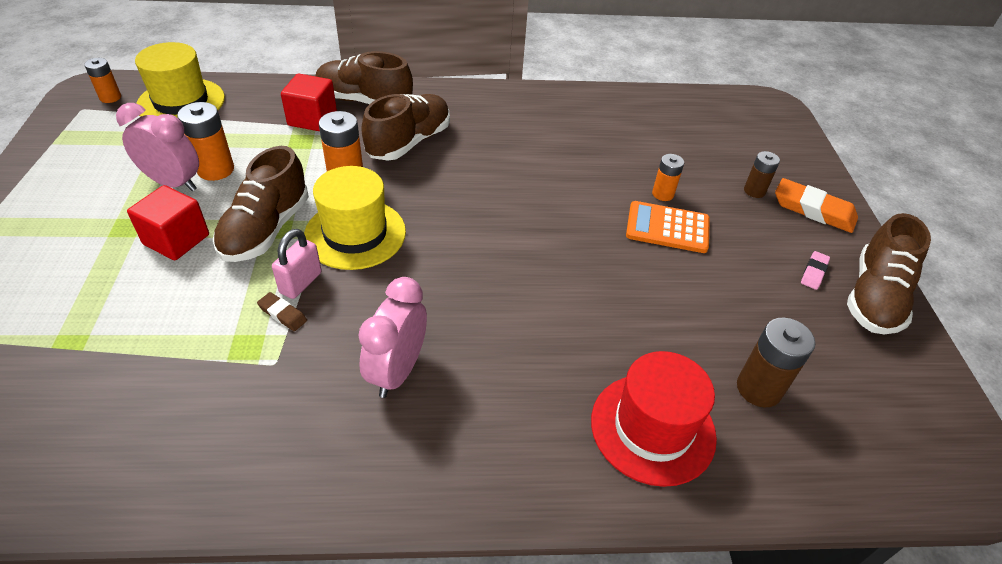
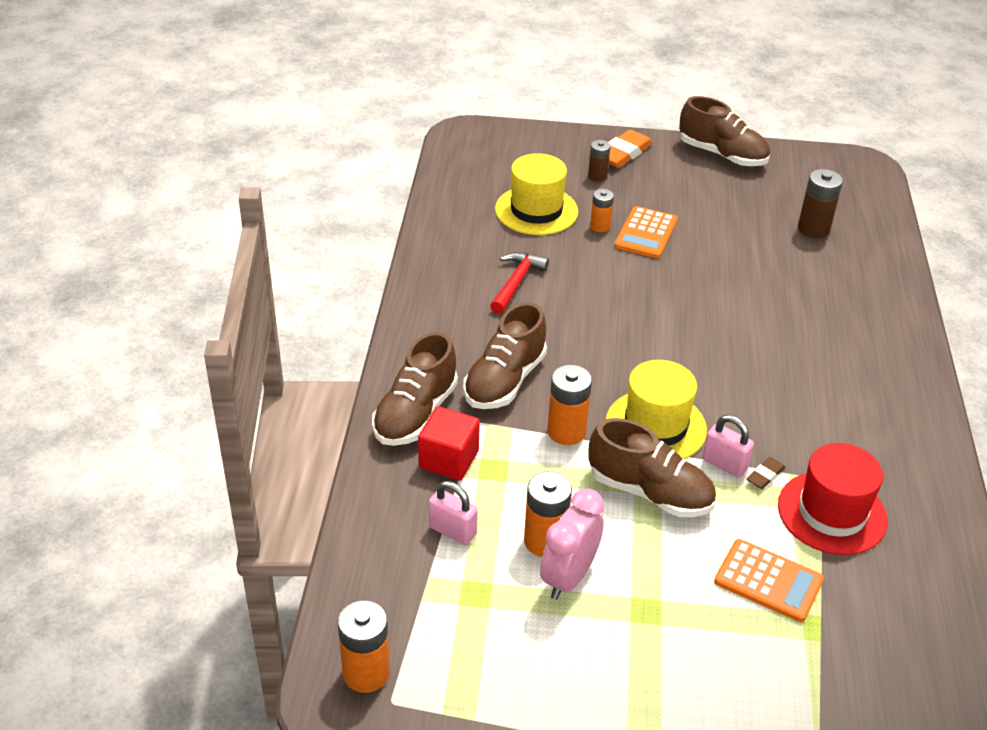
camera: 80 degrees left, 5 degrees down
(110, 97) = (366, 673): orange battery -> orange battery, size x1.58
(137, 310) = (768, 581): none -> orange calculator
(176, 239) = (666, 563): red cube -> none
(181, 102) = (391, 590): yellow hat -> yellow hat (536, 210)
(234, 125) = (452, 531): none -> pink padlock
(397, 371) = (820, 405): pink clock -> none
(409, 142) = (504, 381): brown shoe -> brown shoe turned 105 degrees counterclockwise
(547, 143) = (516, 282): none -> red hammer
(652, 428) = (854, 283): red hat -> red hat (832, 513)
(814, 272) = (697, 174): pink eraser -> none

